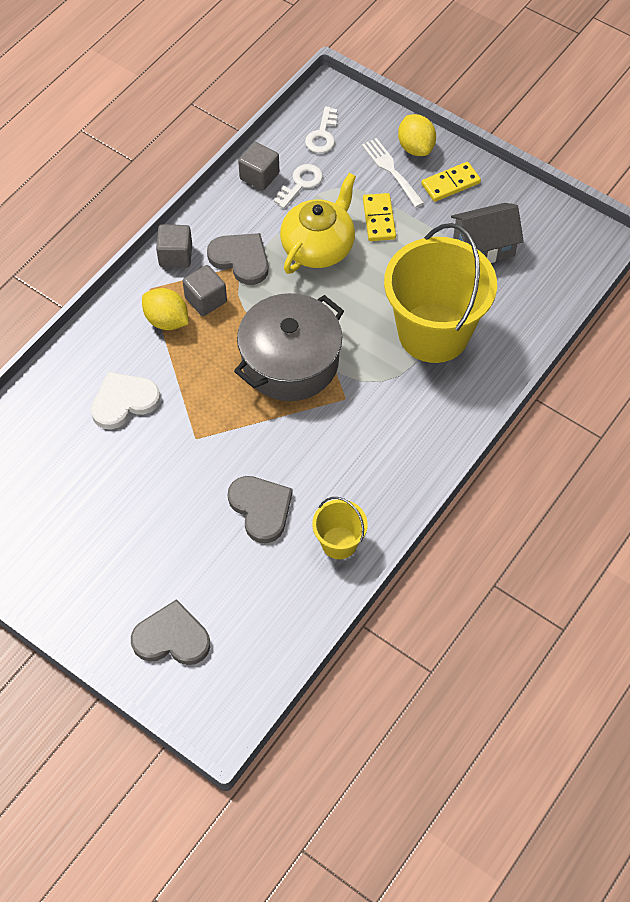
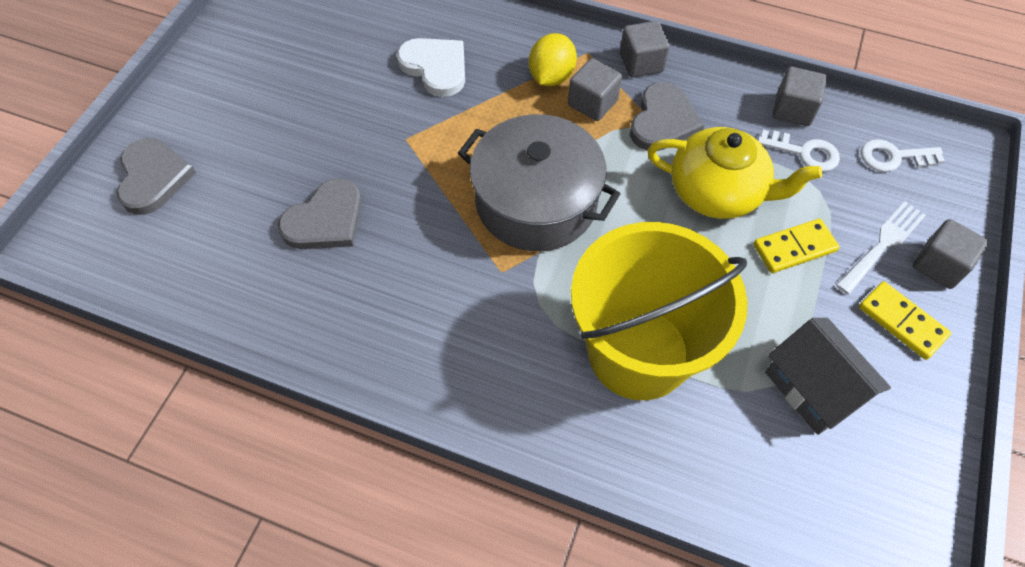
camera: 75 degrees right, 0 degrees up
(339, 543) = (292, 310): yellow bucket -> none
(415, 147) = (939, 265): yellow lemon -> grey cube

